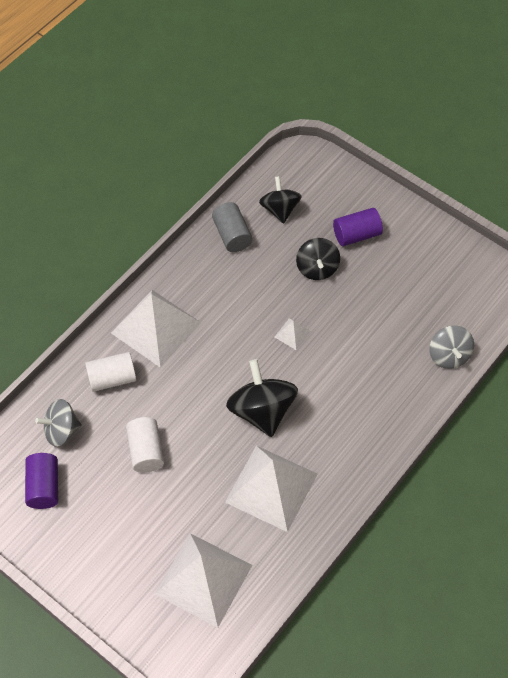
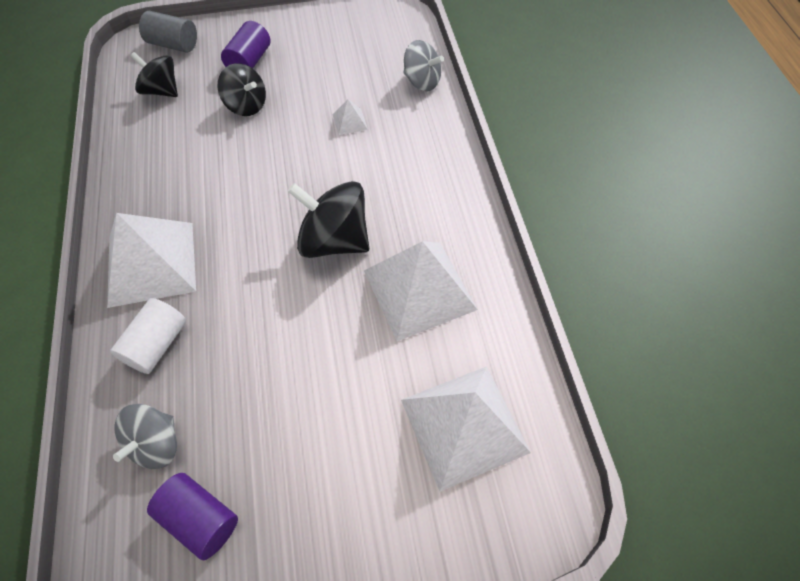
camera: 50 degrees left, 0 degrees up
(146, 451) = (270, 373): white cylinder -> none
(232, 235) = (139, 138): grey cylinder -> grey cylinder (173, 44)
(292, 334) = (285, 164): white pyramid -> white pyramid (349, 121)

